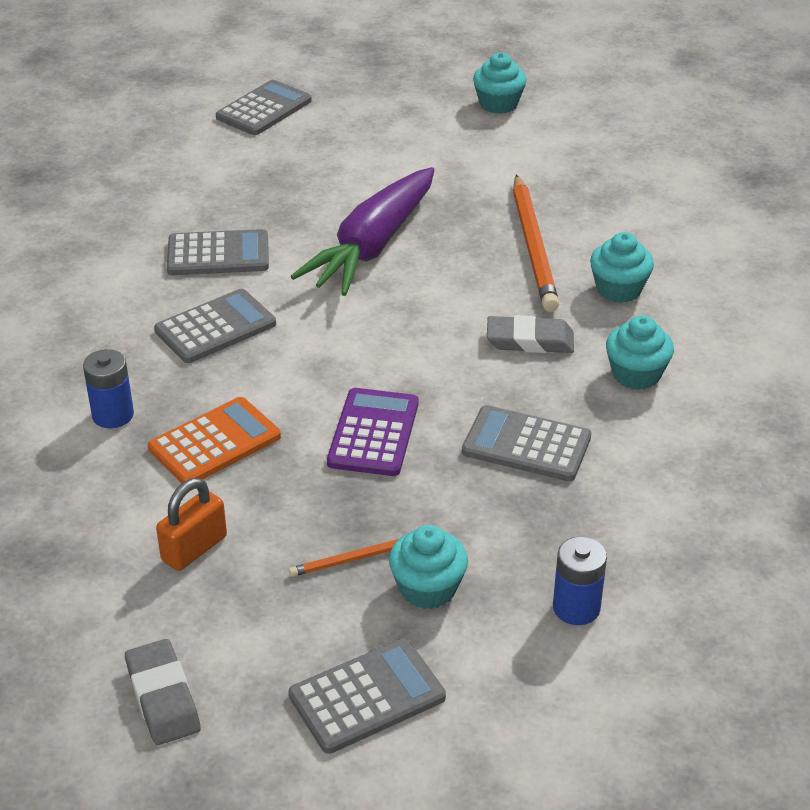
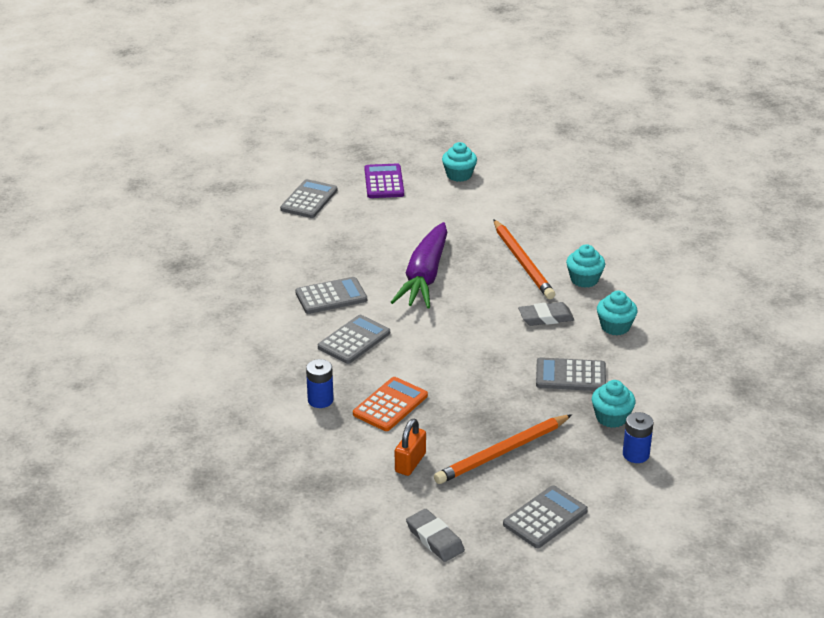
camera: 15 degrees left, 5 degrees down
(352, 559) = (502, 452): orange pencil -> orange pencil, size x2.14
(373, 433) = (480, 384): purple calculator -> purple calculator (384, 182)
(428, 588) = (551, 459): turquoise cupcake -> turquoise cupcake (611, 418)

